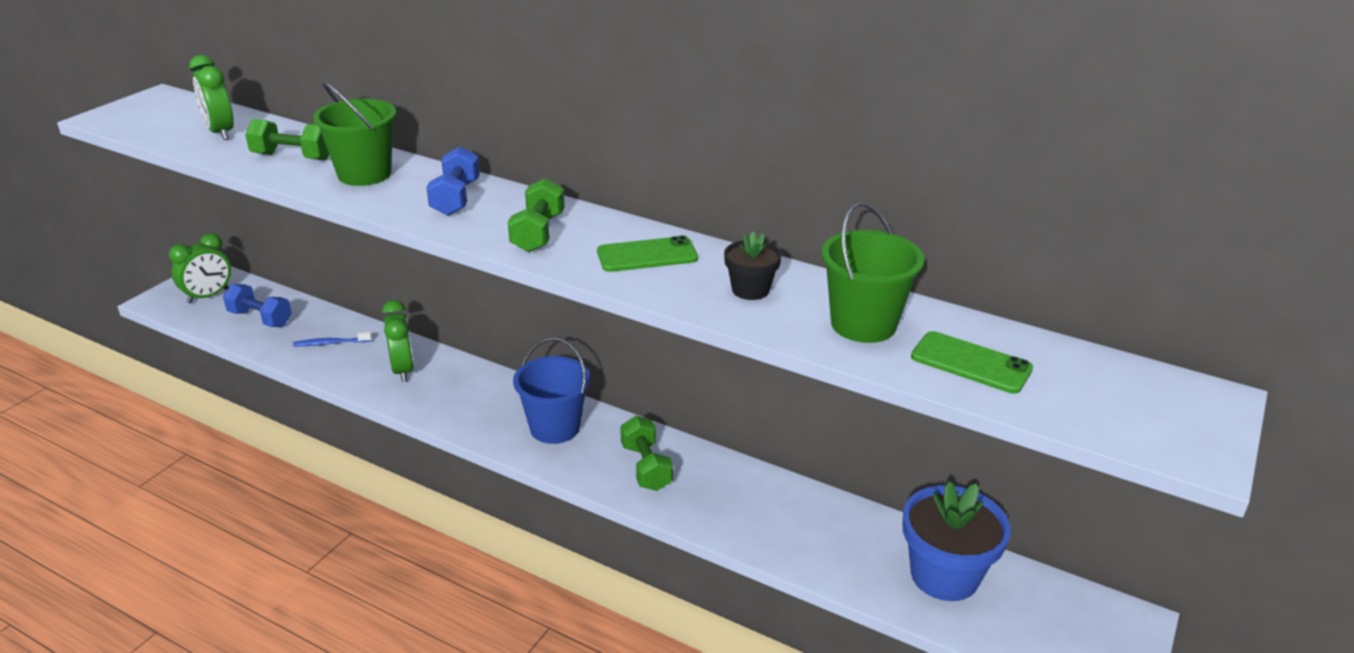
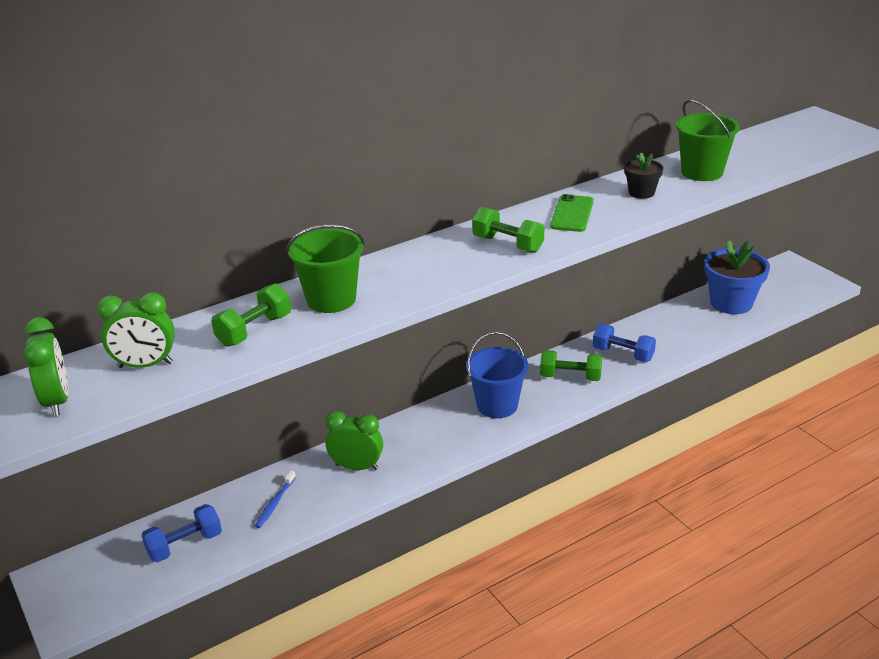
camera: 60 degrees left, 0 degrees up
(208, 296) = (99, 579): green clock -> green clock (57, 401)
(456, 198) = (419, 266): blue dumbbell -> blue dumbbell (623, 354)
(971, 363) = (757, 157): green phone -> none

